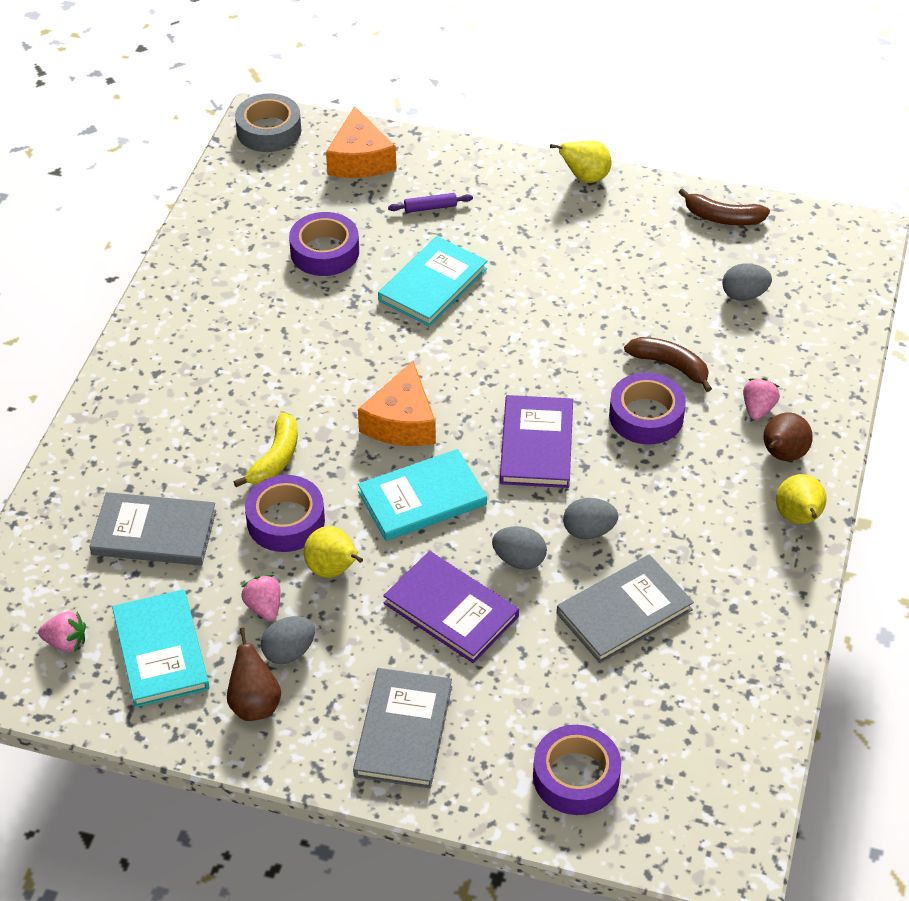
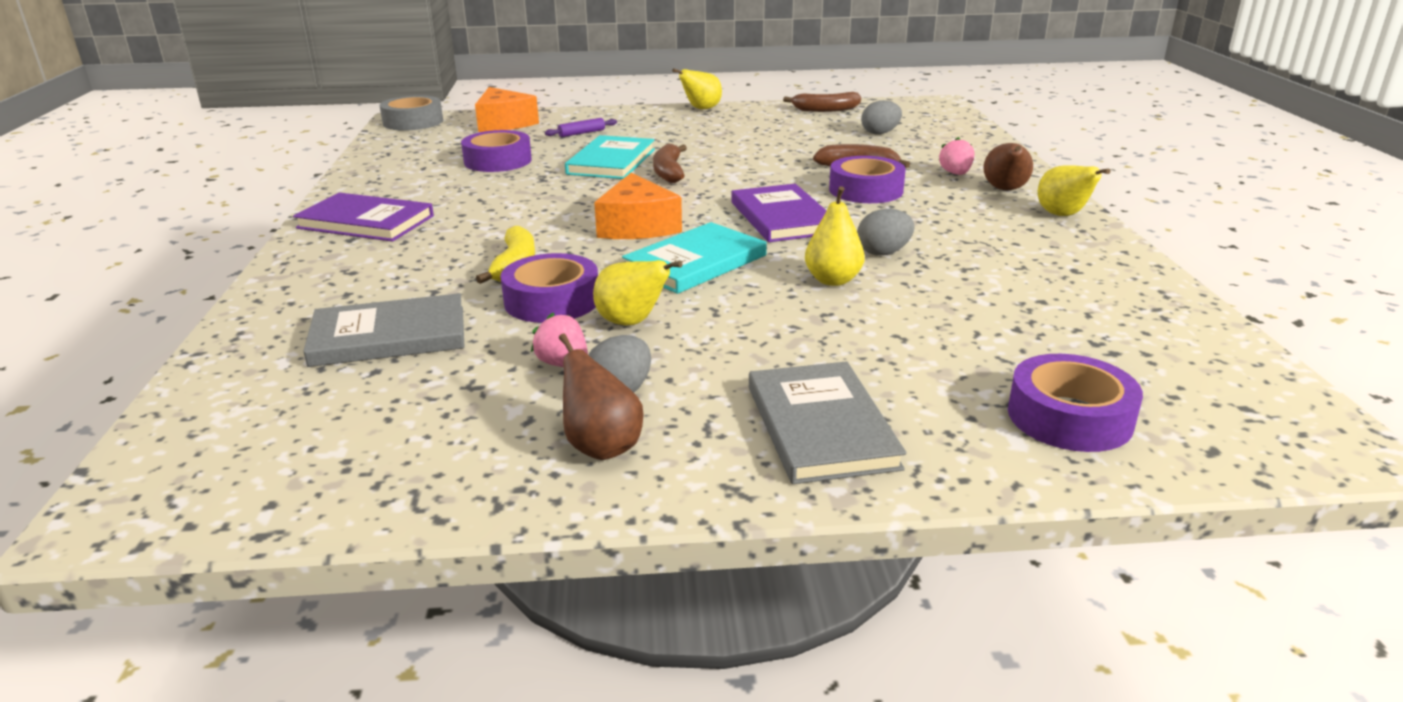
camera: 20 degrees left, 20 degrees down
(66, 642) = (289, 448): pink strawberry -> none
(161, 651) = (439, 427): turquoise book -> none
(451, 609) = (791, 324): purple book -> purple book (366, 222)
(478, 323) = (668, 172): none -> brown banana
(519, 560) = (833, 280): grey egg -> yellow pear
(624, 611) = (975, 291): grey book -> none

